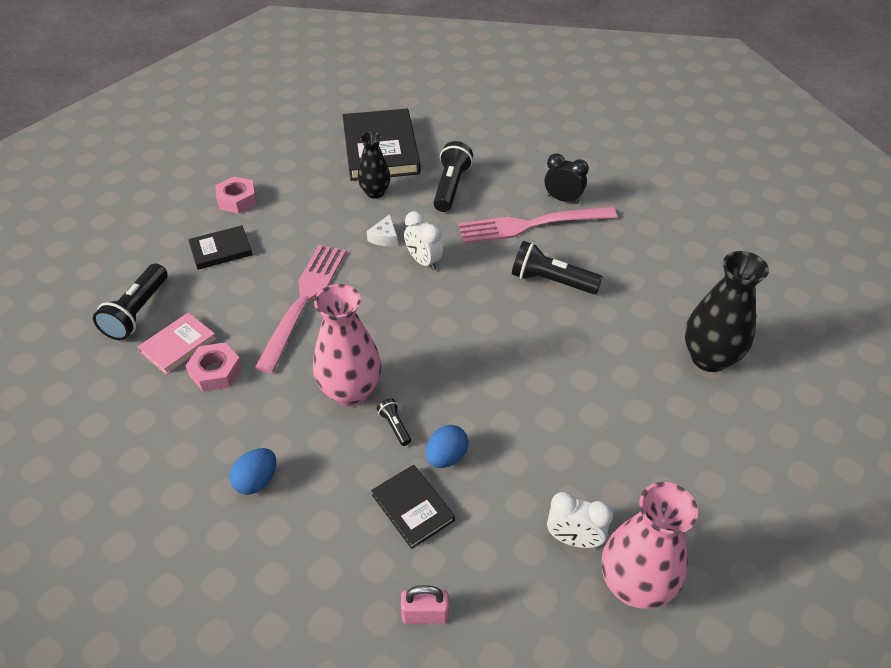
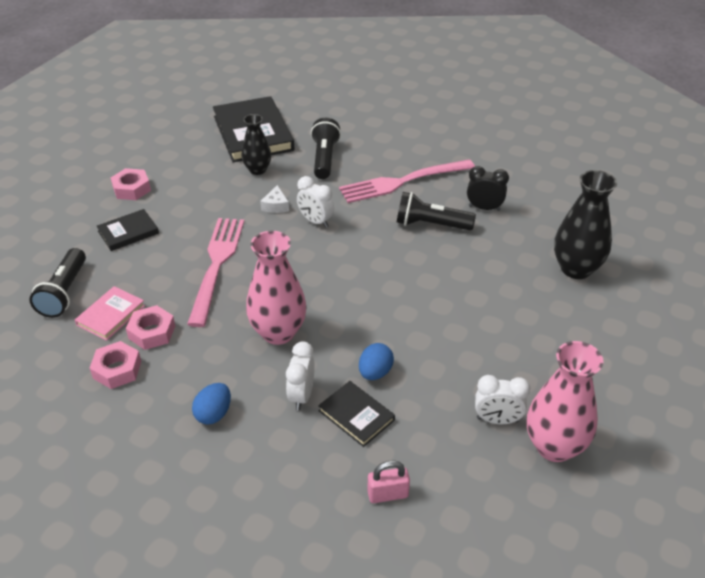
camera: 10 degrees left, 5 degrees down
(168, 411) = (117, 369): none -> pink nut
(358, 473) = (301, 395): none -> white clock
(395, 426) = (324, 355): black flashlight -> none
(562, 199) = (425, 158): black clock -> black clock (484, 208)

